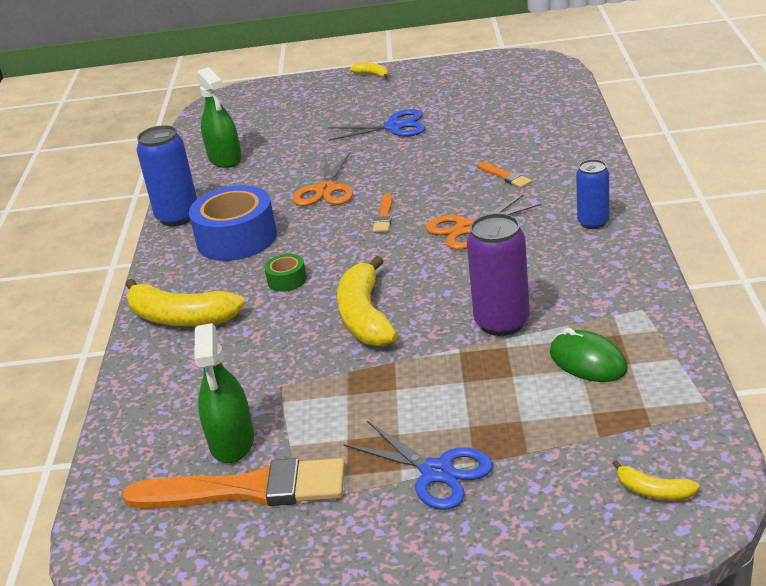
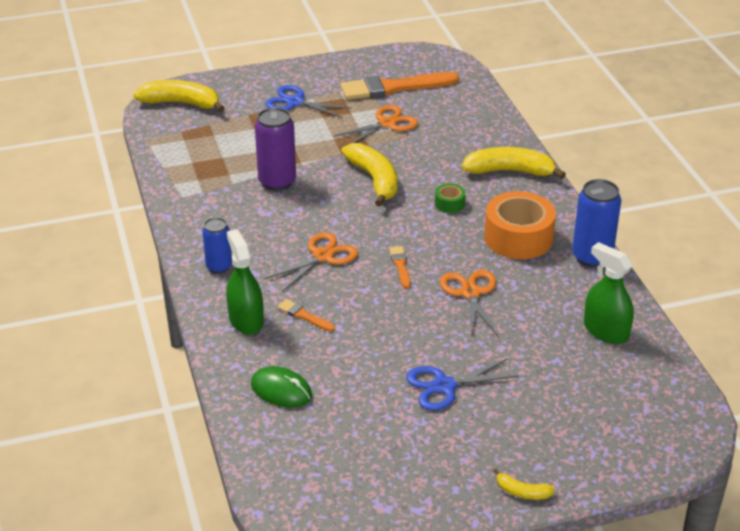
camera: 160 degrees right, 5 degrees up
(232, 441) = (417, 106): green spray bottle -> green spray bottle (246, 320)
(237, 238) = (518, 237): blue tape -> orange tape
(300, 410) = (386, 124): none -> orange scissors
(588, 361) = (218, 161): green mouse -> green mouse (281, 390)
(653, 491) = (181, 103): yellow banana -> yellow banana, size x2.09

